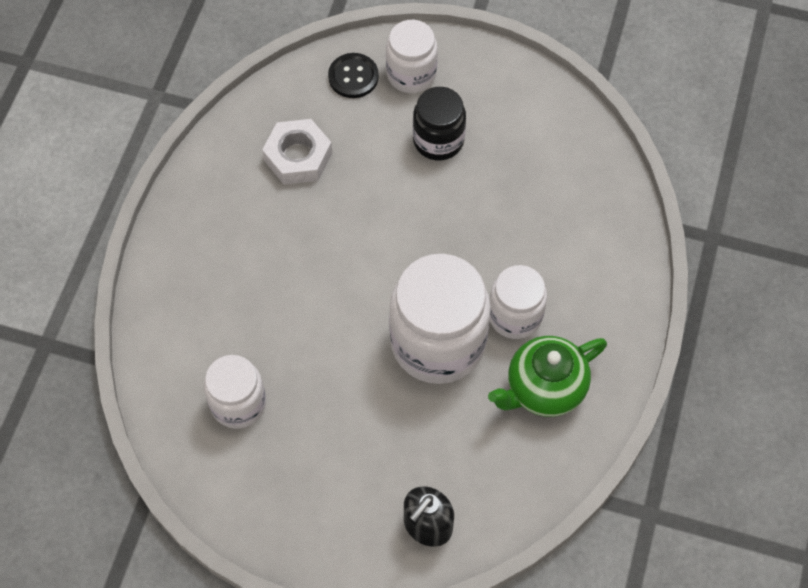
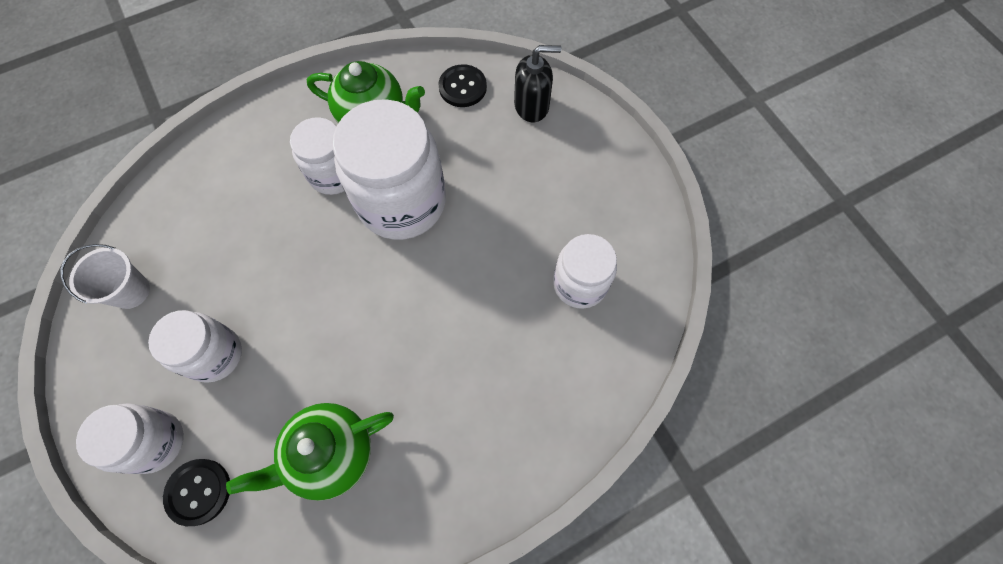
camera: 135 degrees left, 5 degrees up
(298, 157) = (330, 454): white nut -> green teapot
(438, 140) = (215, 355): black jar -> white jar
(505, 486) = (462, 87): none -> black button
(543, 123) = (131, 291): none -> white bucket

